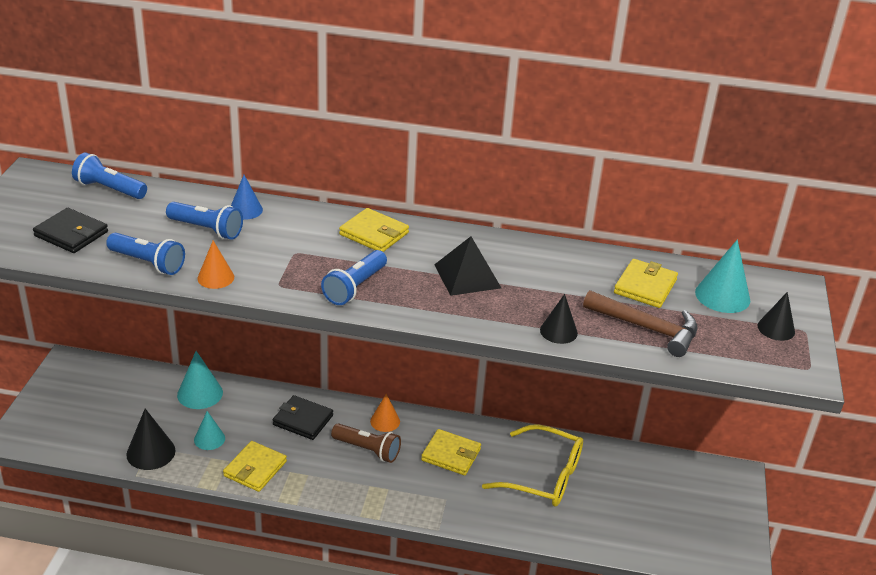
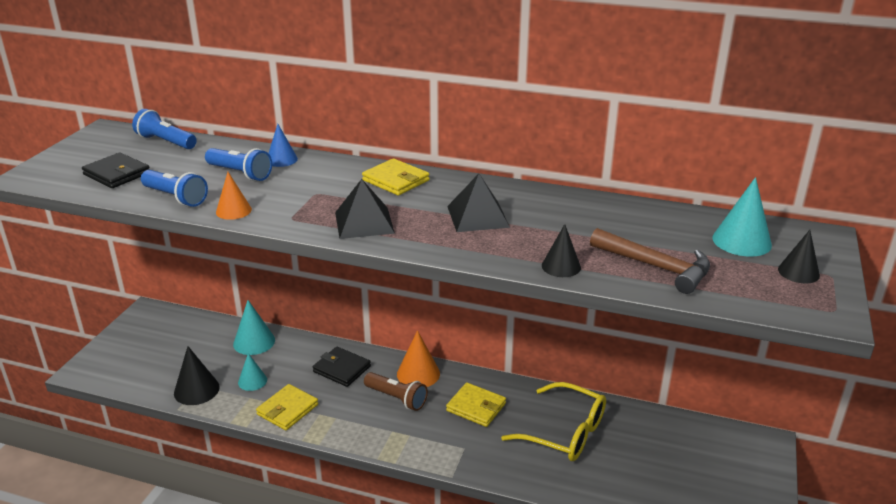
camera: 10 degrees right, 5 degrees down
(355, 287) = (364, 222): blue flashlight -> black pyramid
(385, 421) = (418, 374): orange cone -> orange cone, size x1.53
(645, 286) = (659, 230): yellow wallet -> none

